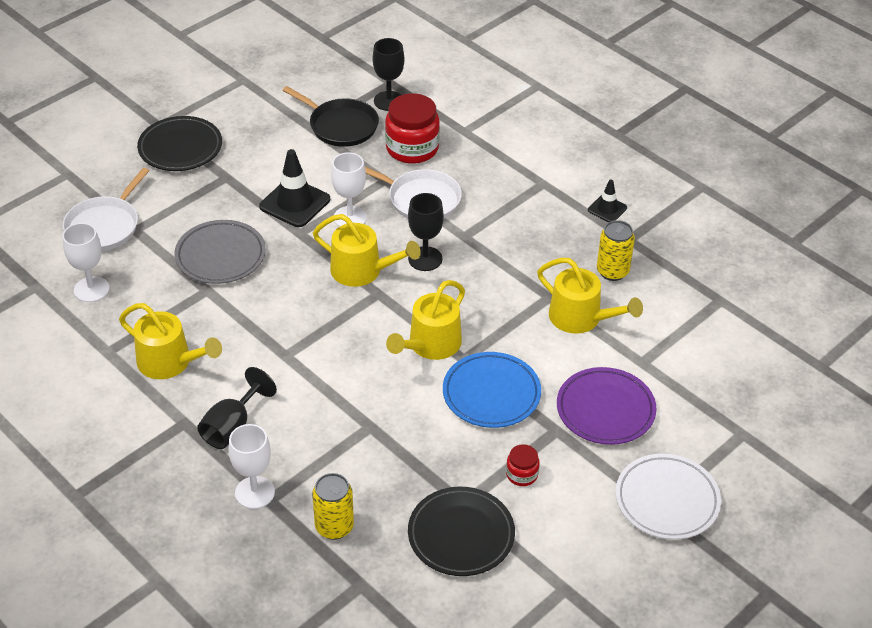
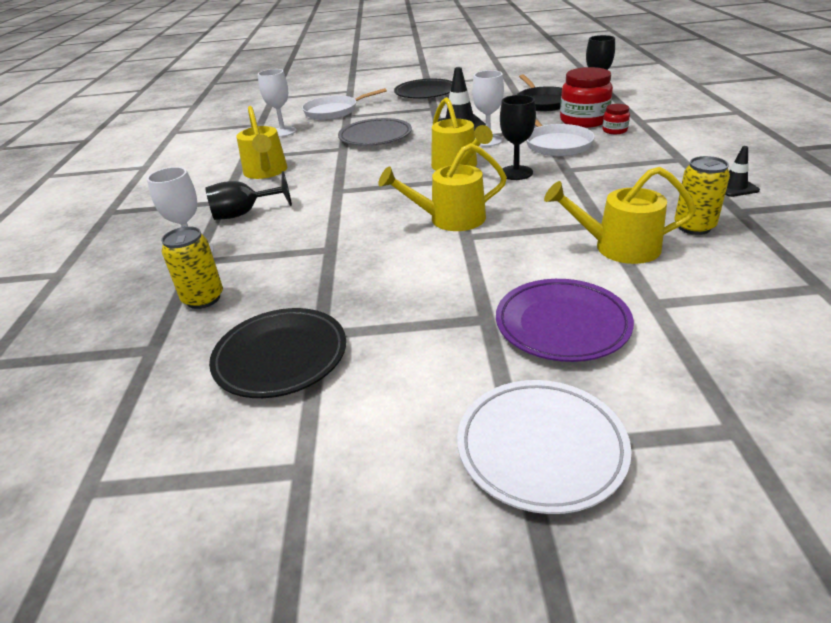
camera: 45 degrees right, 10 degrees down
(491, 394) = (458, 267): blue plate -> none
(522, 474) = (404, 338): red jar -> red jar (614, 130)
(581, 318) = (618, 247): yellow watering can -> yellow watering can turned 105 degrees clockwise

